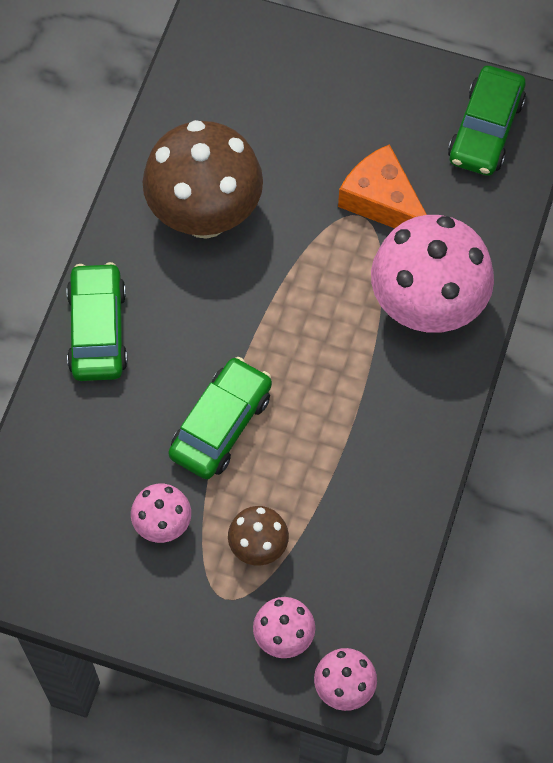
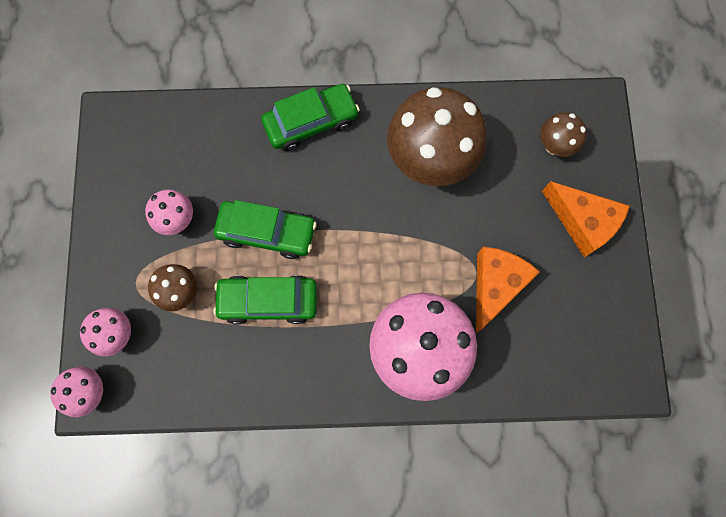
camera: 70 degrees right, 10 degrees up
(242, 80) = (554, 146): none -> brown mushroom
(343, 87) = (582, 222): none -> orange cheese
(485, 129) = (594, 345): green car -> green car (268, 301)

